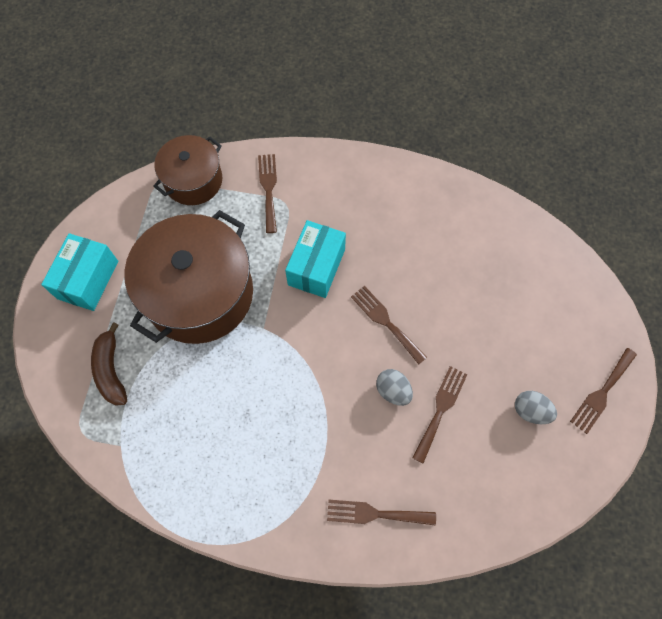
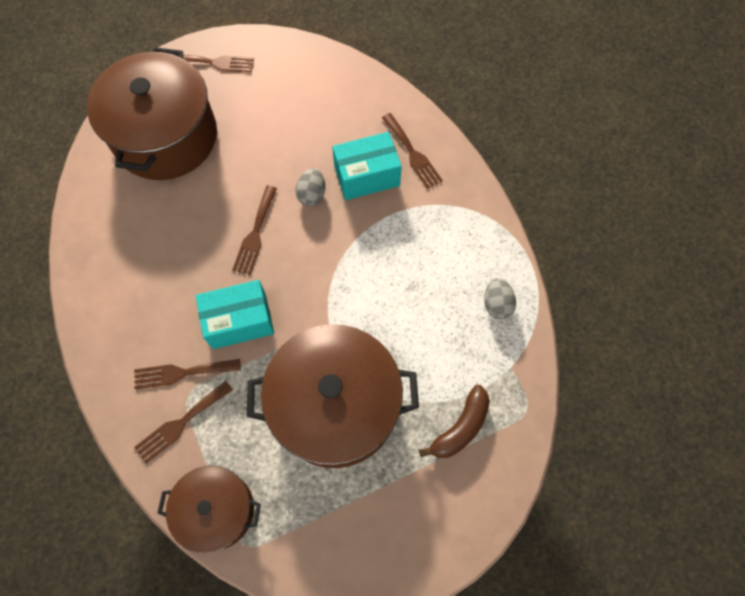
camera: 125 degrees left, 0 degrees up
(88, 280) = (396, 527): turquoise box -> turquoise box (367, 176)
(440, 409) = (303, 155): brown fork -> brown fork (182, 373)
(530, 411) = (261, 98): grey egg -> grey egg (497, 304)
(535, 305) = (165, 136): none -> brown pot

